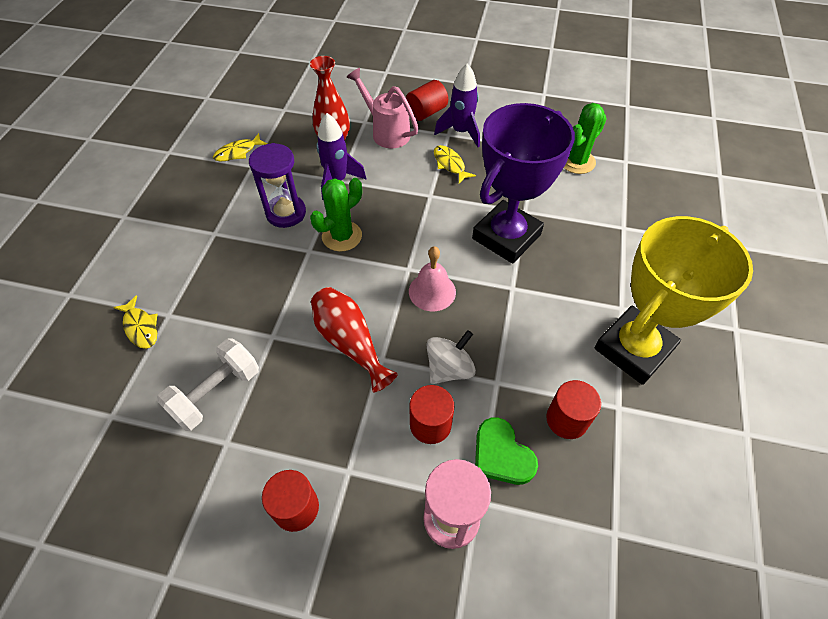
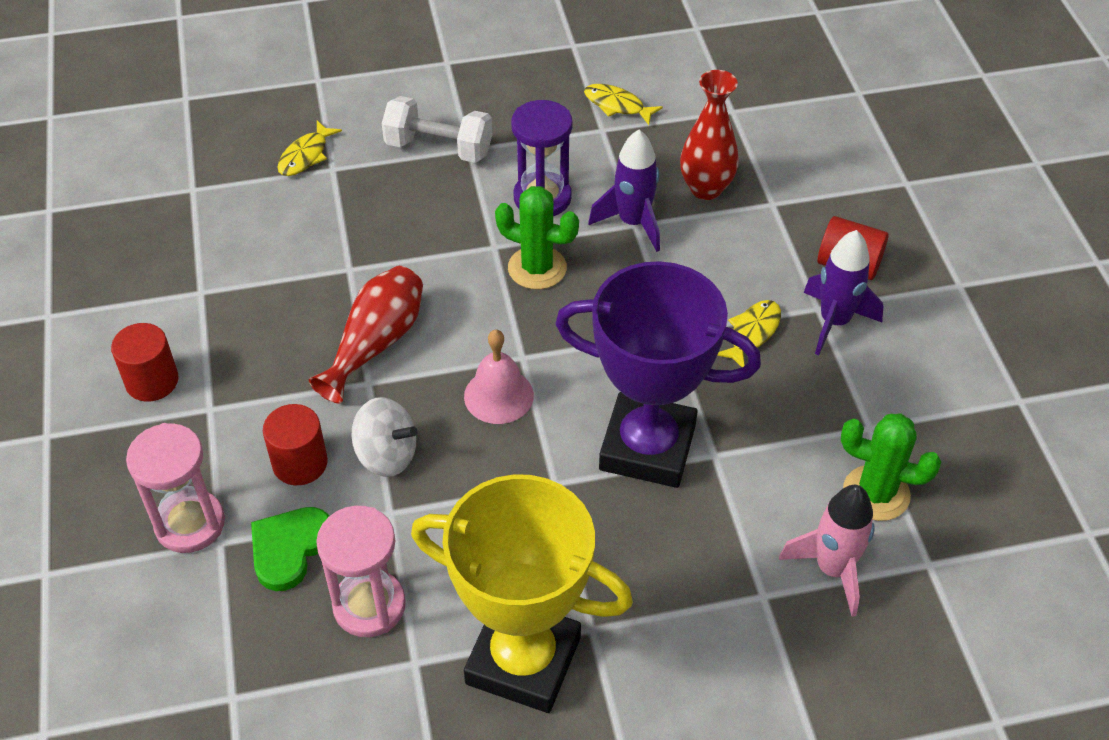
camera: 65 degrees right, 5 degrees down
(216, 393) = (254, 256): white dumbbell -> white dumbbell (439, 148)
(386, 132) = (769, 236): pink watering can -> none
(567, 419) = (369, 605): red cylinder -> pink hourglass
(617, 195) = (832, 569): none -> pink rocket

